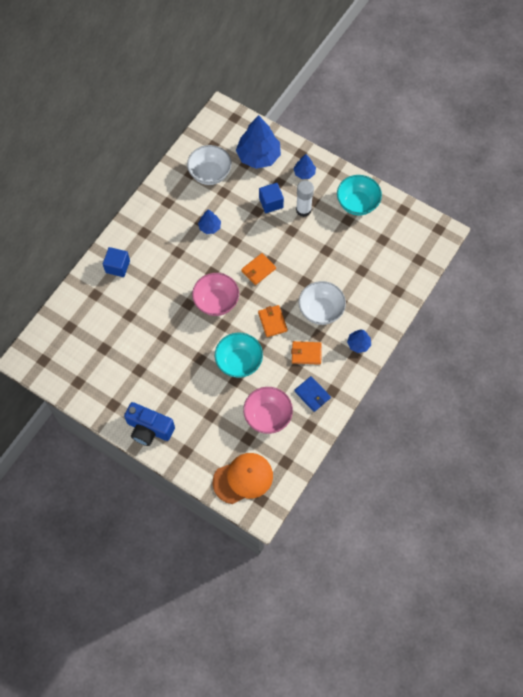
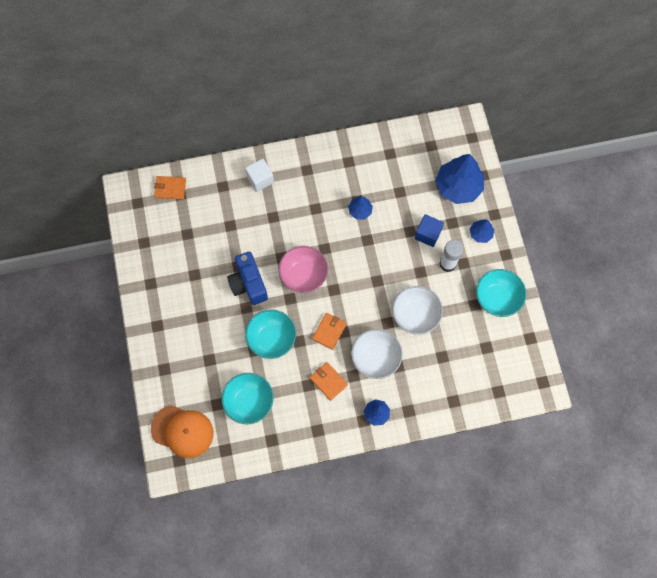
camera: 45 degrees right, 5 degrees up
(117, 266) = (260, 179): blue cube -> white cube
(149, 429) = (156, 327): blue camera -> blue camera (248, 284)
(210, 174) = (404, 167): white bowl -> white bowl (415, 315)
(258, 270) = (361, 280): orange wallet -> orange wallet (170, 188)
(267, 416) = (249, 401): pink bowl -> turquoise bowl
(312, 394) = (299, 418): blue wallet -> none

